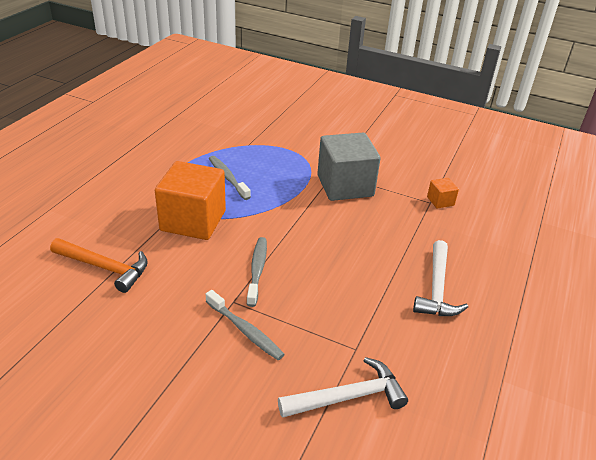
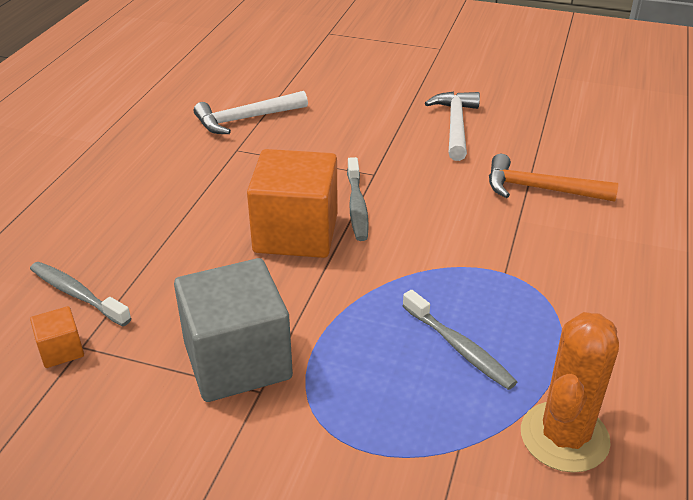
camera: 175 degrees right, 0 degrees up
(193, 221) = (472, 259): orange cube -> orange cube (296, 233)
(200, 143) = (564, 437): none -> orange cactus
(245, 330) = (351, 151): grey toothbrush -> grey toothbrush (77, 294)
(437, 288) = (127, 211): white hammer -> white hammer (455, 125)

